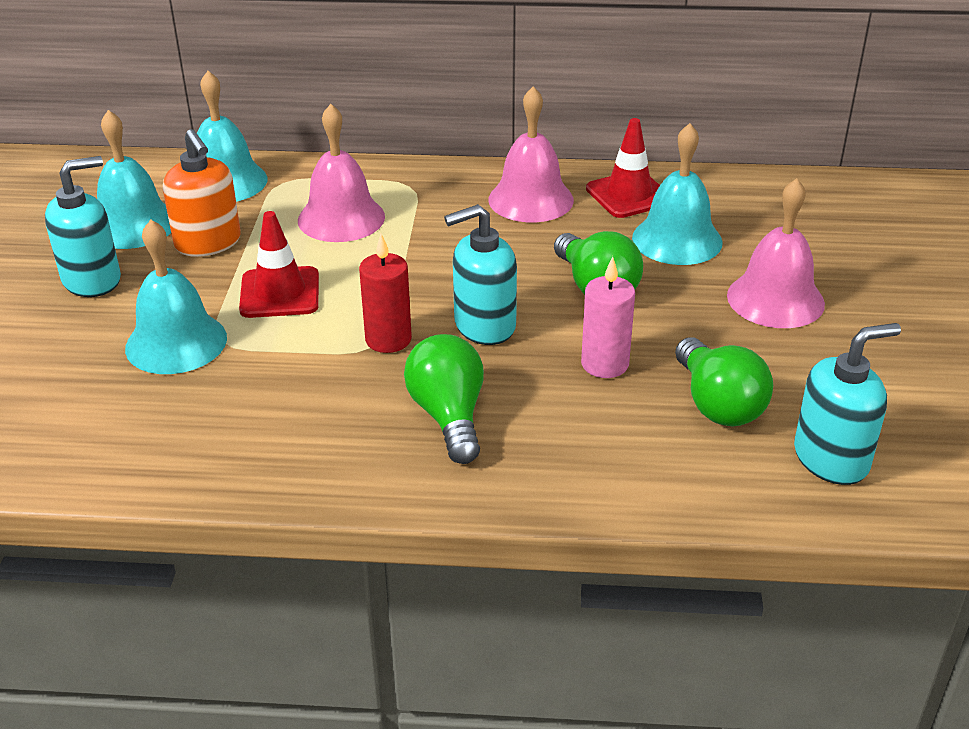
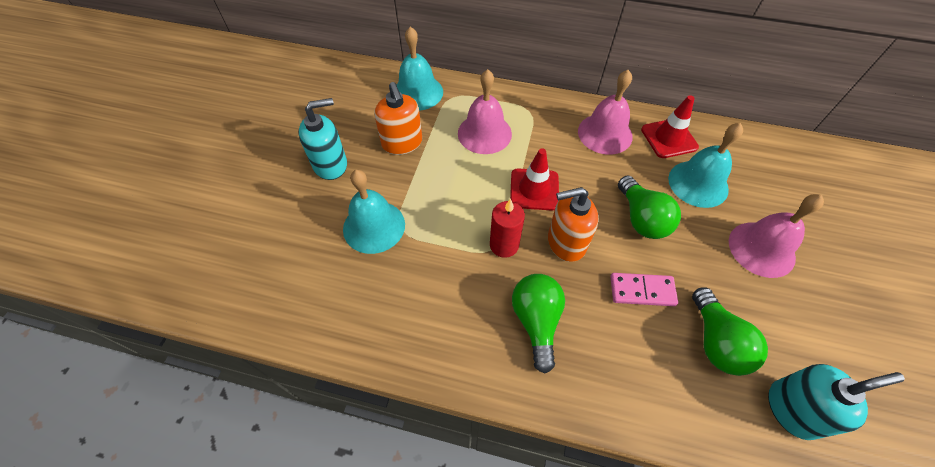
camera: 10 degrees right, 20 degrees up
(133, 224) = (359, 121): turquoise bell -> none
(280, 293) = (441, 193): red traffic cone -> red traffic cone (534, 189)
(484, 325) = (566, 242): turquoise soap dispenser -> orange soap dispenser
(604, 364) = (642, 291): pink candle -> pink domino

